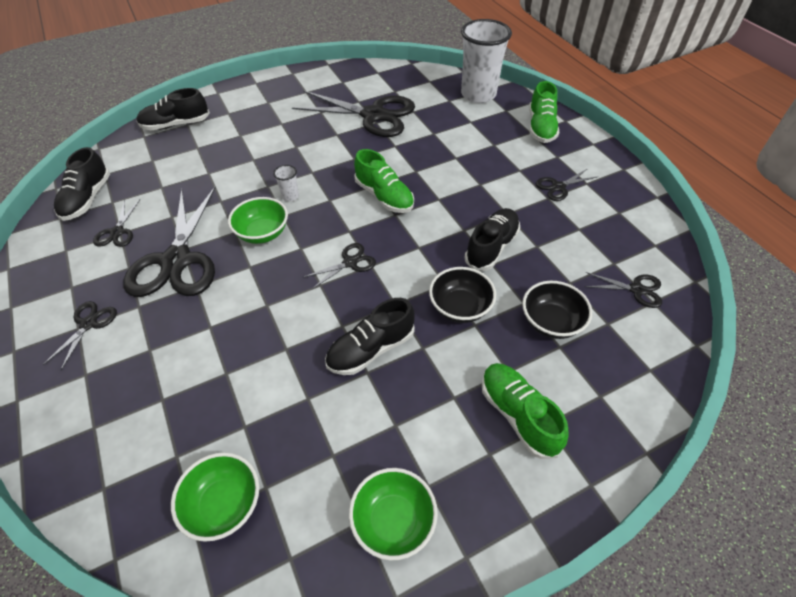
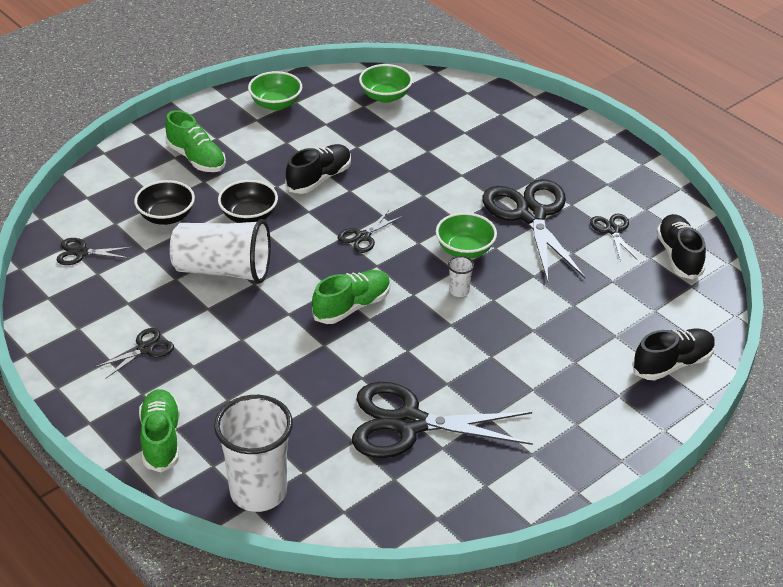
camera: 165 degrees right, 10 degrees down
(89, 324) = (563, 162): black scissors -> none
(384, 196) = (352, 306): green shoe -> green shoe turned 105 degrees clockwise
(491, 247) = (223, 270): black shoe -> white cup

